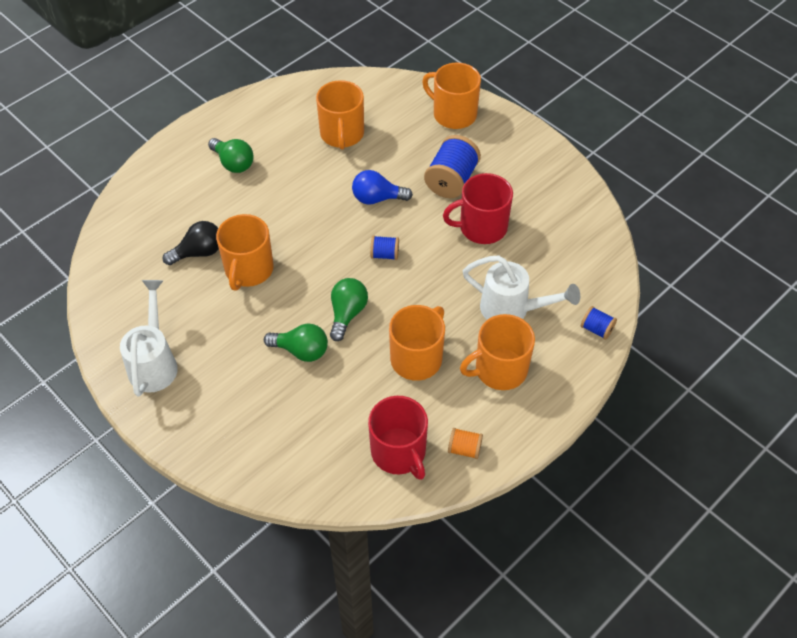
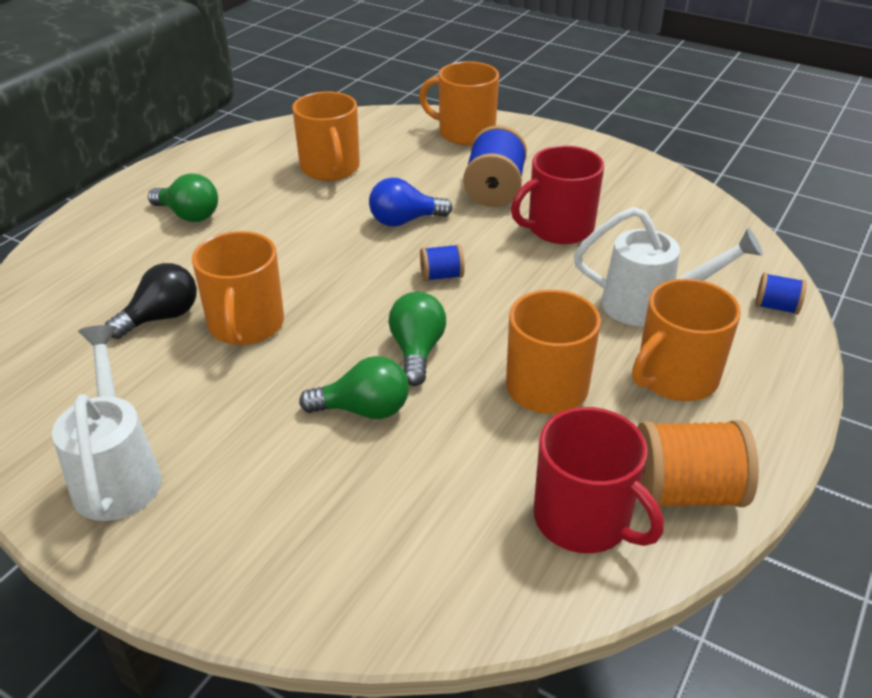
camera: 15 degrees left, 15 degrees down
(464, 449) = (685, 492): orange spool -> orange spool, size x1.92

